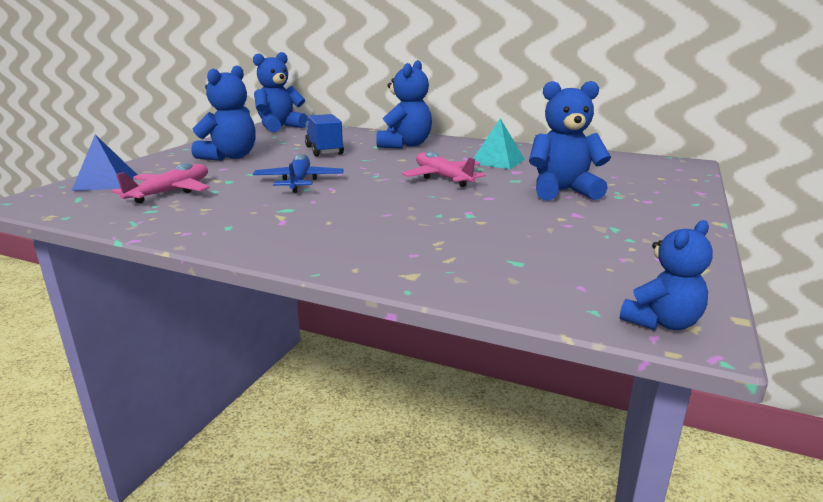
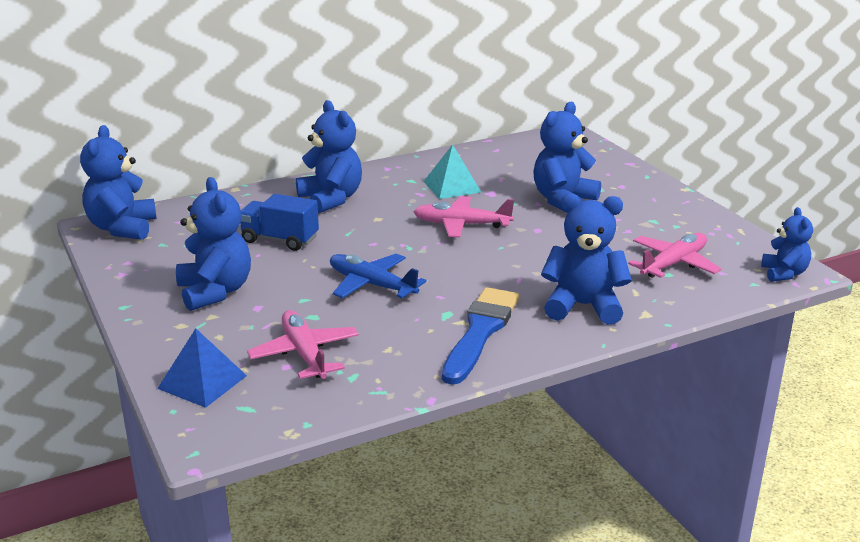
camera: 50 degrees left, 5 degrees up
(271, 226) = (480, 332): none -> blue brush
(379, 246) = (583, 306): none -> blue teddy bear
(544, 259) = (673, 264): none -> pink plane

